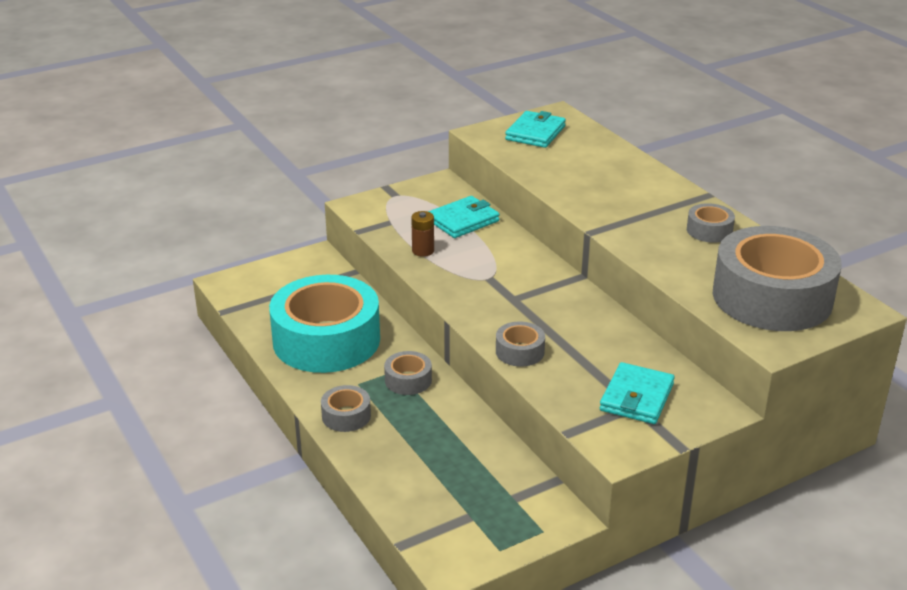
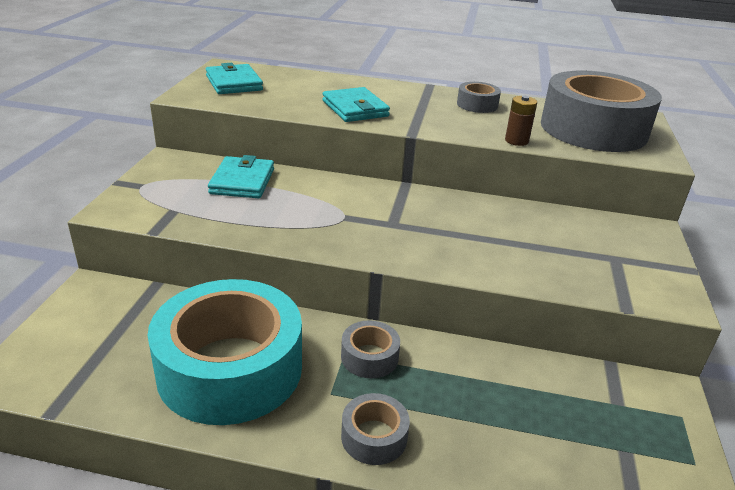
camera: 50 degrees left, 0 degrees up
(423, 251) = (249, 221): brown battery -> brown battery (516, 141)
(520, 351) = (475, 263): grey tape -> none
(637, 397) = (604, 251): turquoise wallet -> turquoise wallet (355, 109)

